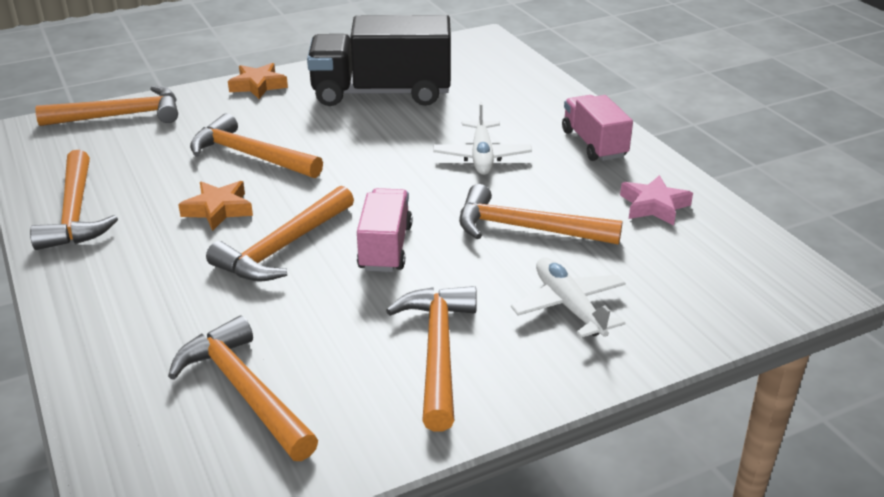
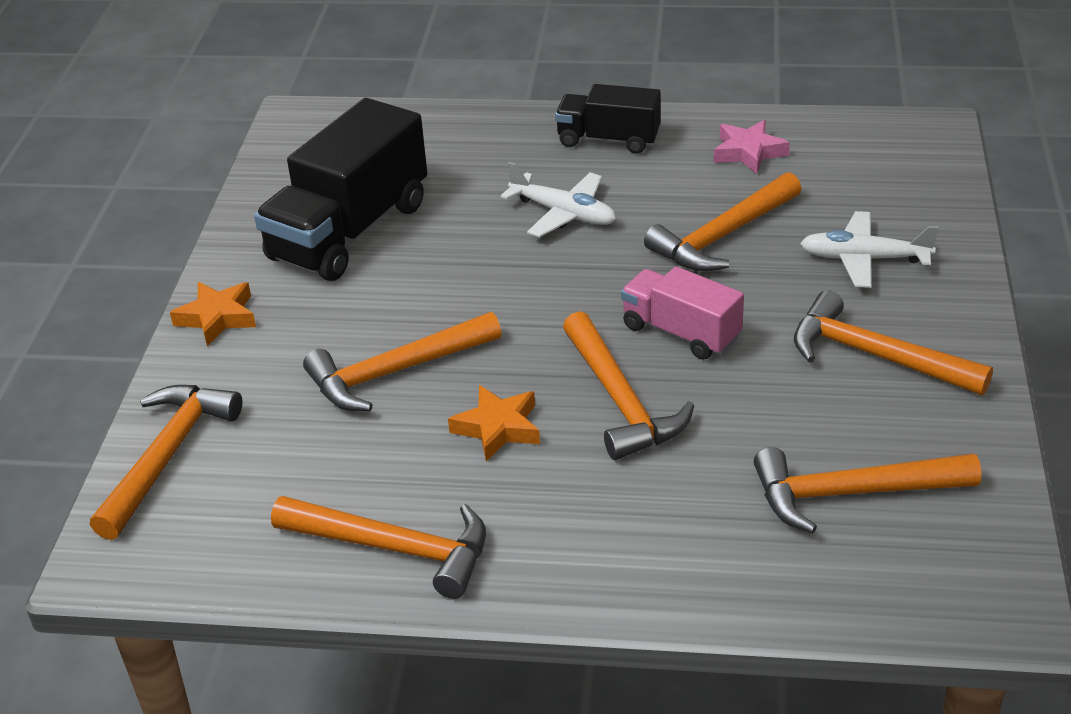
camera: 55 degrees left, 5 degrees up
(594, 144) = (608, 140): pink truck -> black truck

